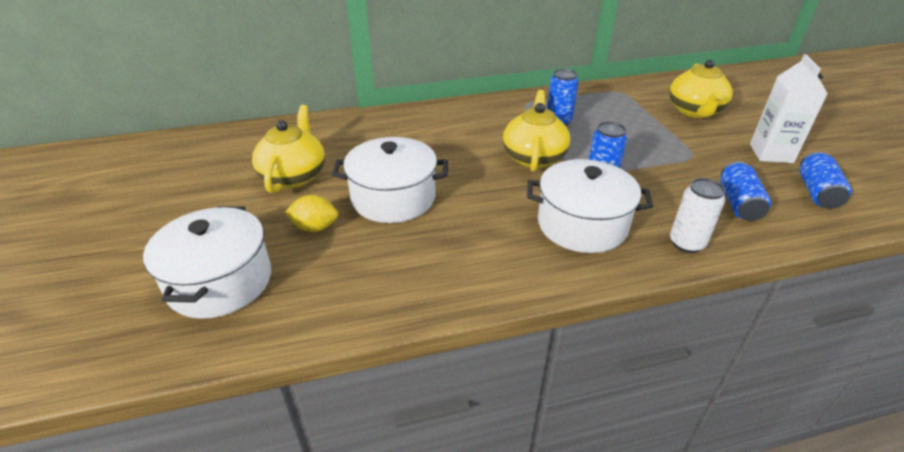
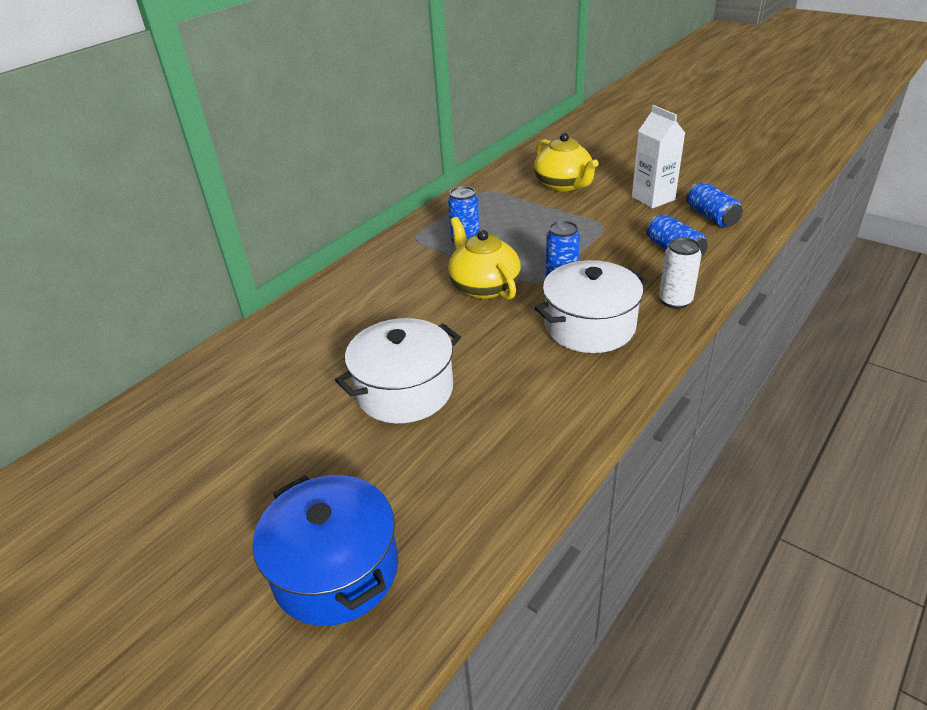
camera: 35 degrees left, 0 degrees up
(220, 282) = (336, 570): white pot -> blue pot
(294, 176) = (269, 425): yellow teapot -> none
(315, 228) = (364, 461): yellow lemon -> none

